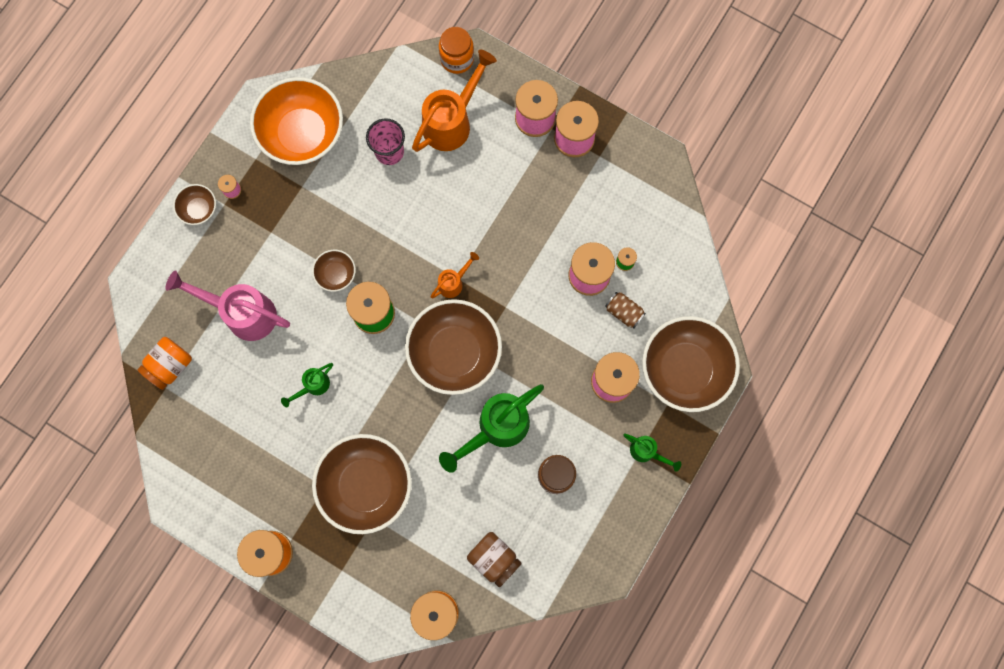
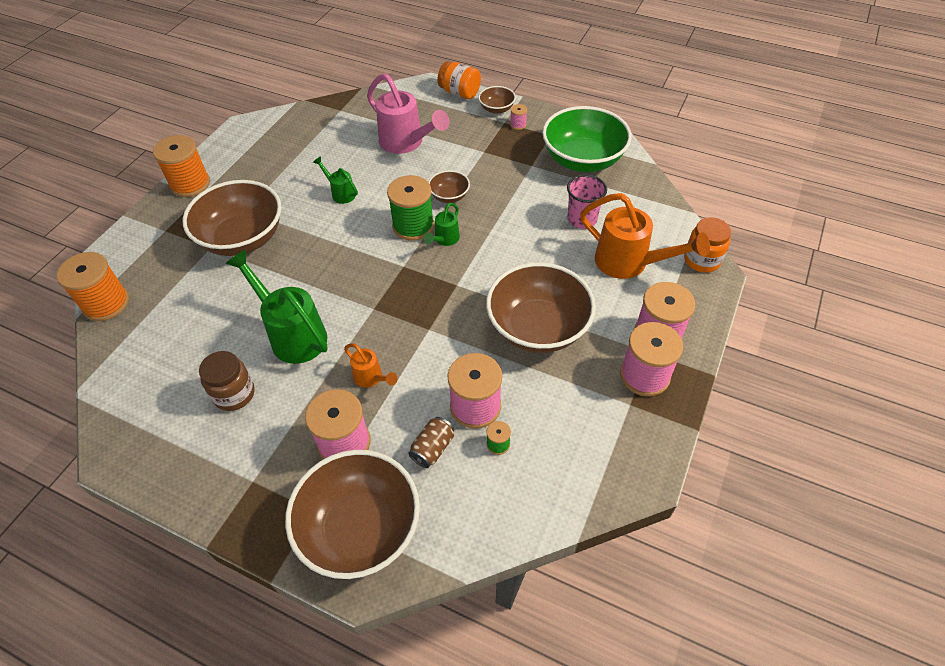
camera: 85 degrees right, 25 degrees down
(170, 366) = (358, 110): orange jar -> orange jar (459, 93)
(242, 313) = (407, 143): pink watering can -> pink watering can turned 120 degrees clockwise
(302, 134) = (582, 160): orange bowl -> green bowl
(454, 282) = (451, 282): orange watering can -> orange watering can (371, 378)
(454, 353) = (375, 291): brown bowl -> brown bowl (538, 328)
(494, 559) = (150, 346): brown jar -> none
(647, 452) = (252, 490): green watering can -> green watering can (444, 240)

